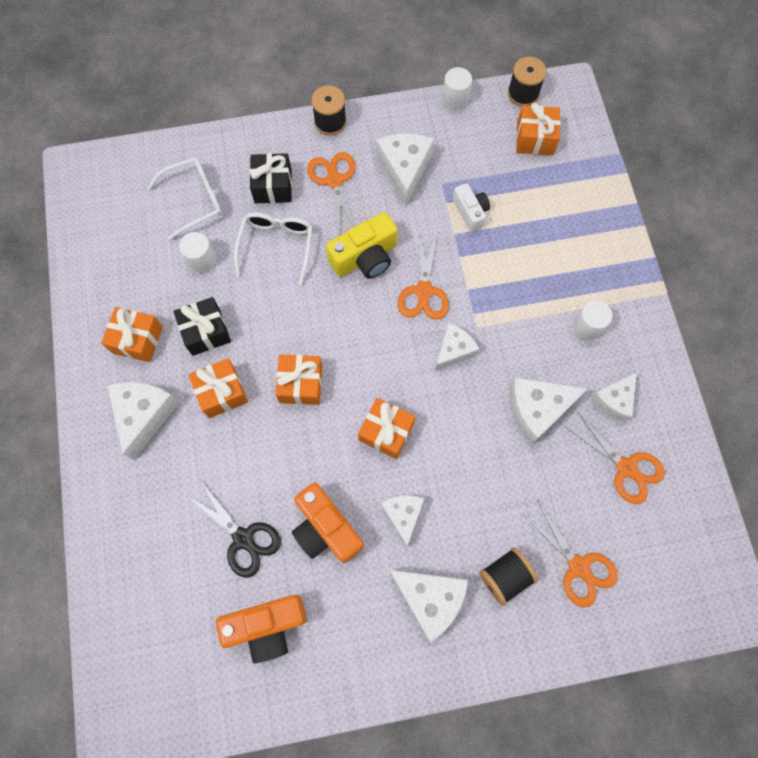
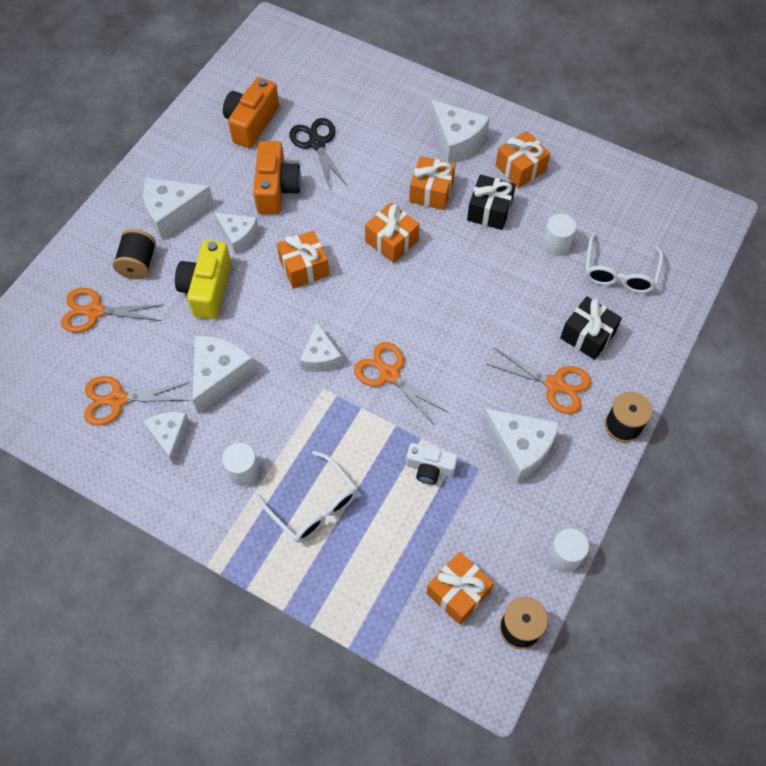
camera: 130 degrees right, 10 degrees down
(243, 538) = (316, 143): black scissors -> black scissors turned 75 degrees clockwise
(276, 246) = (525, 301): white glasses -> white glasses (314, 506)
(326, 528) = (276, 189): orange camera -> orange camera turned 90 degrees clockwise
(365, 257) = (458, 355): yellow camera -> yellow camera (207, 289)

